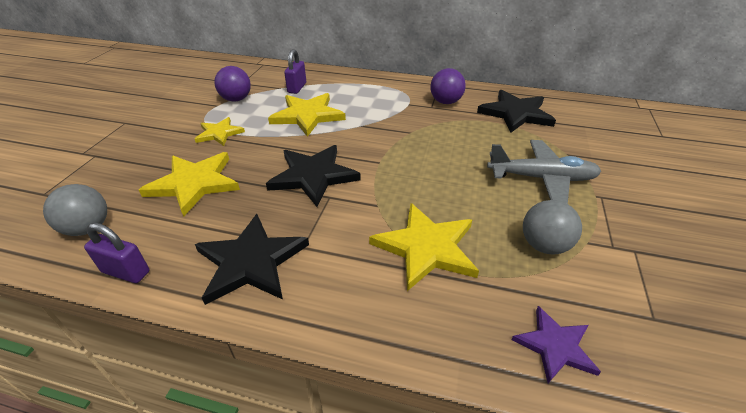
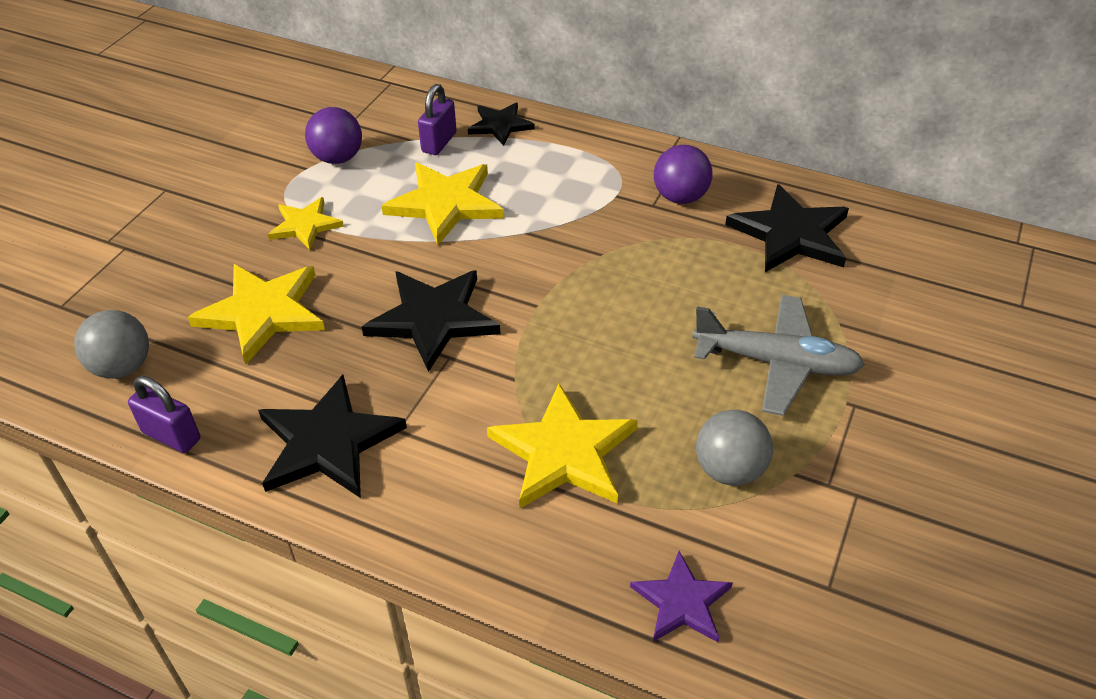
camera: 10 degrees right, 5 degrees up
(331, 78) = (500, 125): none -> black star

